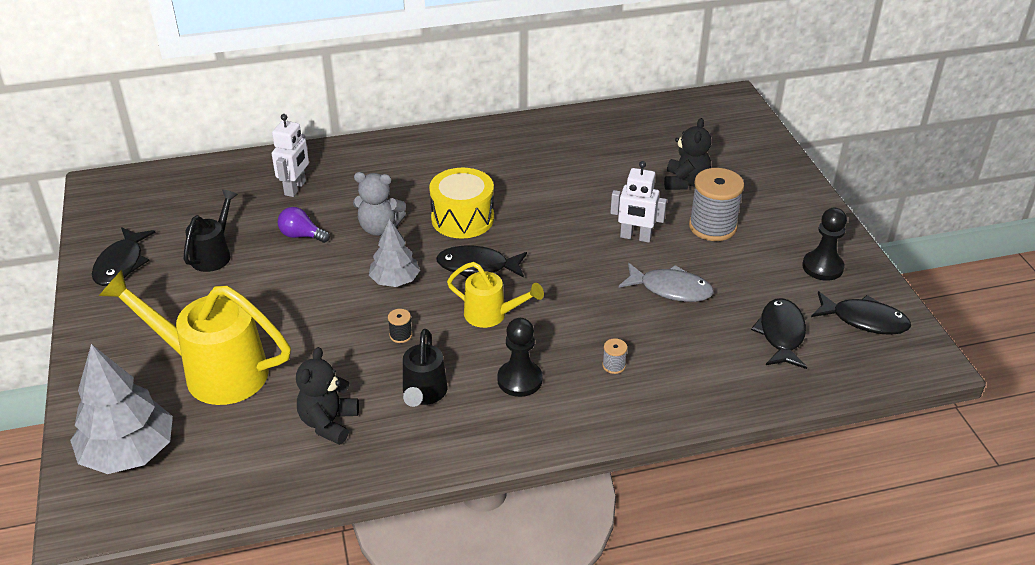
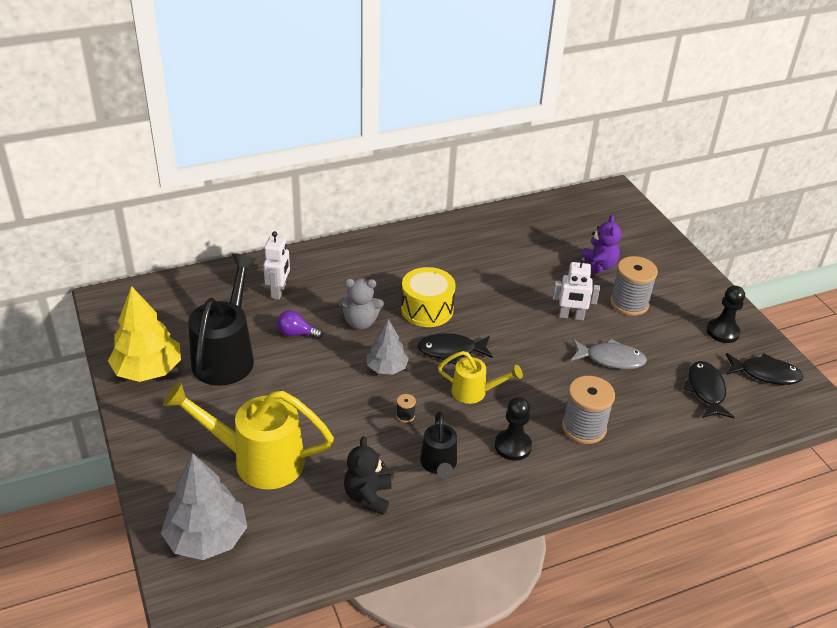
camera: 10 degrees left, 0 degrees up
(121, 264) = (148, 370): black fish -> yellow tree
(214, 254) = (226, 356): black watering can -> black watering can, size x1.83
(614, 365) = (584, 427): grey spool -> grey spool, size x2.36
(685, 182) = (598, 266): black teddy bear -> purple teddy bear

